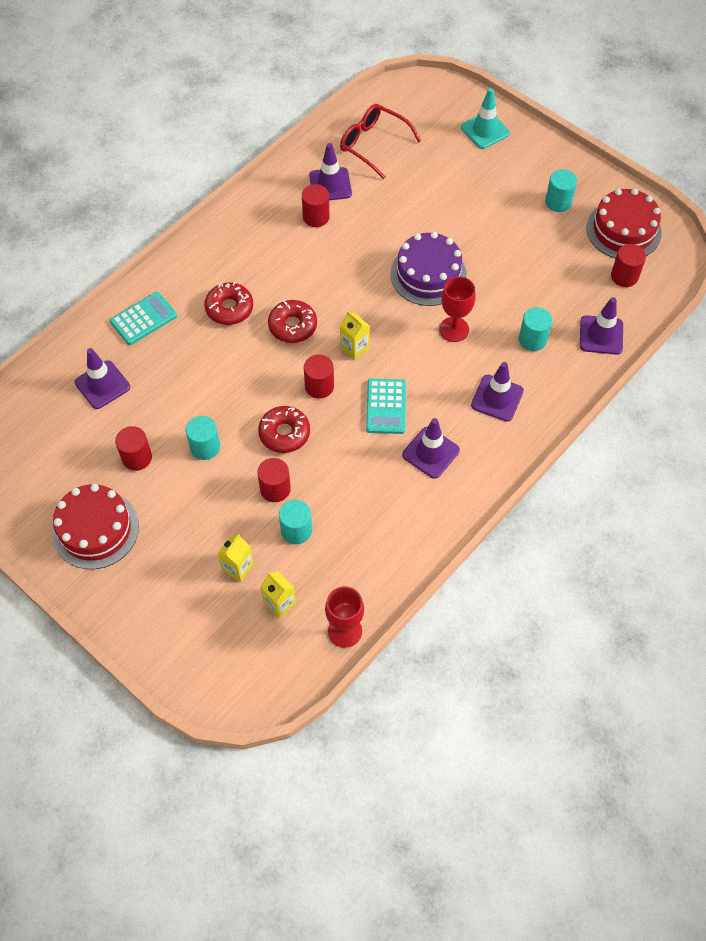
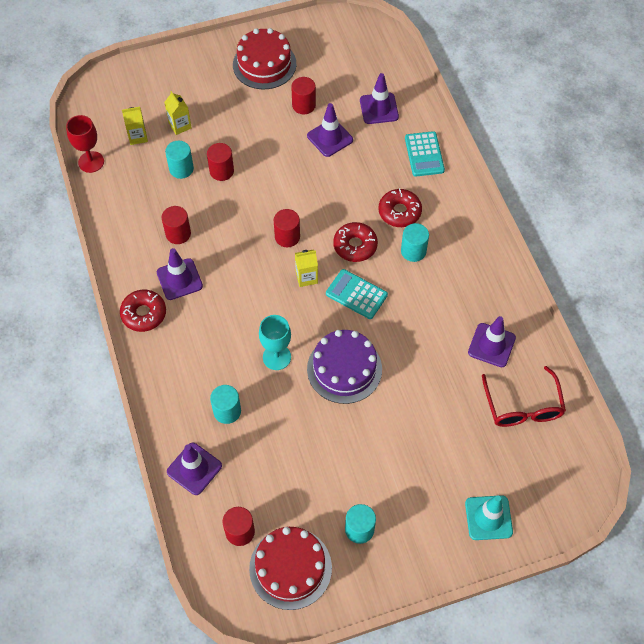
camera: 120 degrees right, 0 degrees up
(205, 447) = (284, 146): turquoise cylinder -> turquoise cylinder (413, 251)
(284, 433) = (262, 196): red donut -> red donut (144, 314)
(316, 217) = (460, 316): red cylinder -> red cylinder (178, 234)
(373, 144) = (522, 406): red glasses -> red glasses turned 105 degrees clockwise
(386, 406) = (239, 271): turquoise calculator -> turquoise calculator (356, 294)
(454, 329) = (276, 357): red goblet -> turquoise goblet
(497, 398) = (192, 351): purple traffic cone -> purple traffic cone (330, 138)

